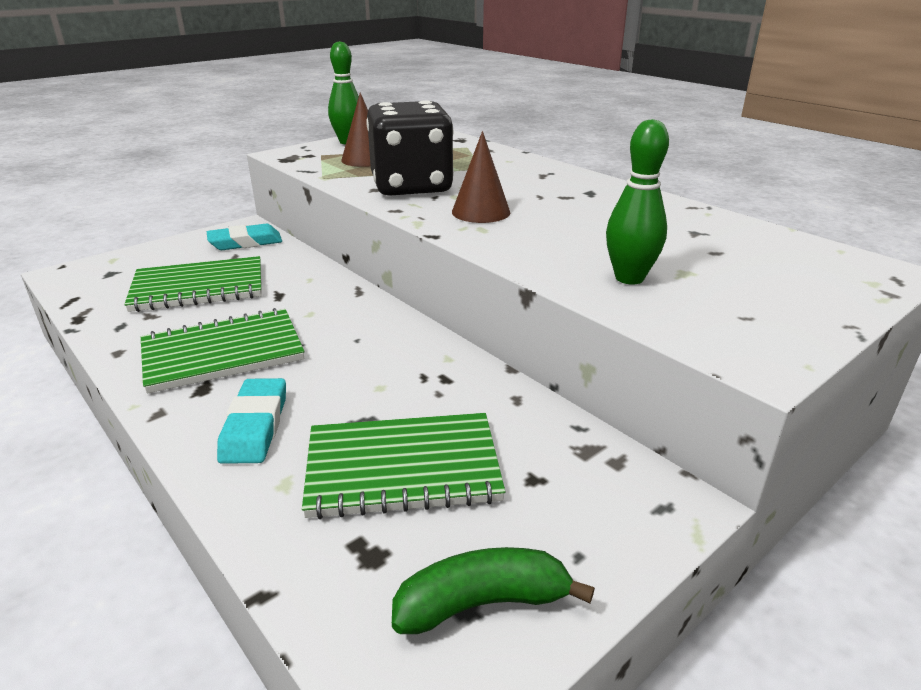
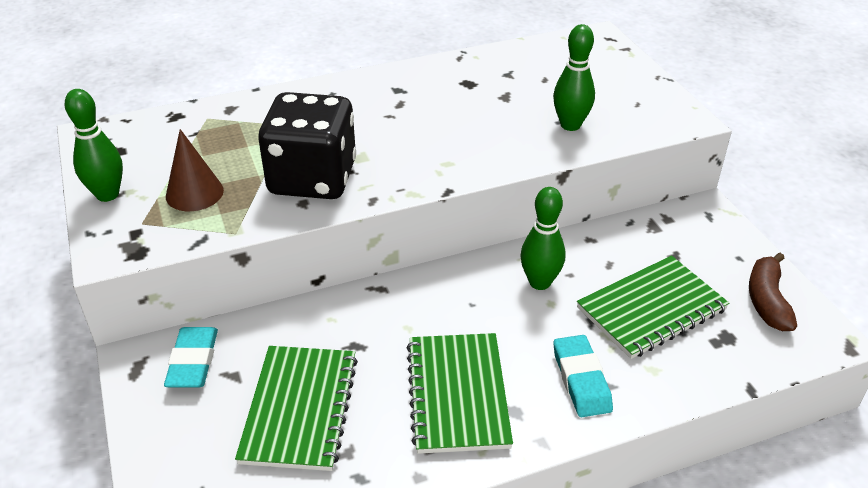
camera: 70 degrees left, 10 degrees up
(255, 426) = (581, 380): turquoise eraser -> turquoise eraser turned 60 degrees clockwise
(402, 468) = (651, 309): green notebook -> green notebook turned 45 degrees clockwise
(412, 374) = (539, 282): none -> green bowling pin
(481, 212) = (409, 154): brown cone -> none
(482, 603) = (767, 301): green banana -> brown banana

